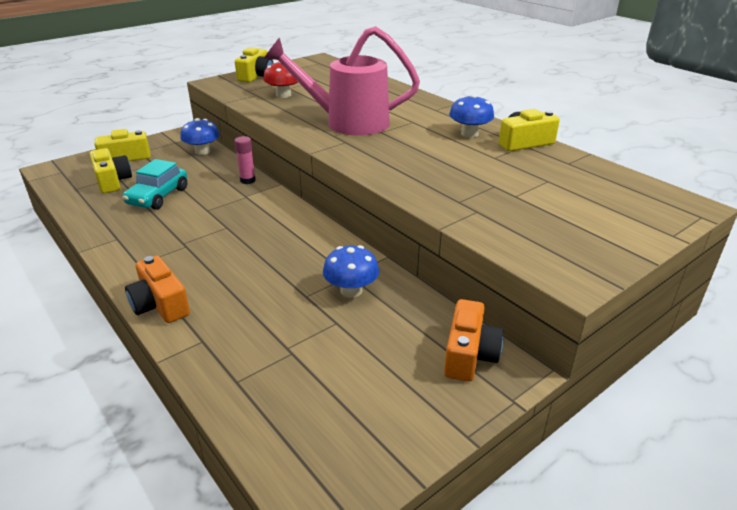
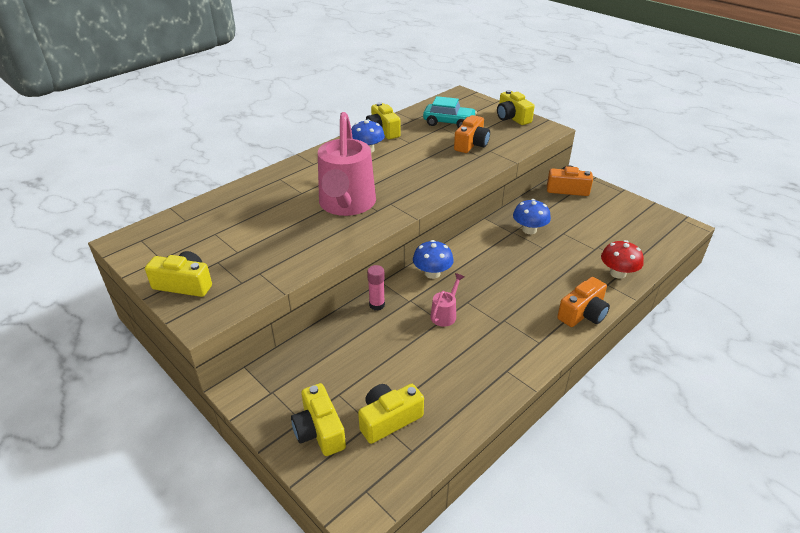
camera: 95 degrees left, 5 degrees up
(158, 196) = (420, 364): turquoise car -> turquoise car (449, 122)
(202, 151) = (303, 357): blue mushroom -> blue mushroom (432, 273)
(214, 213) = (445, 314): none -> pink watering can
(283, 95) = (263, 252): red mushroom -> red mushroom (618, 273)
(495, 198) = (471, 144): none -> orange camera
(610, 245) = (512, 117): none -> yellow camera

